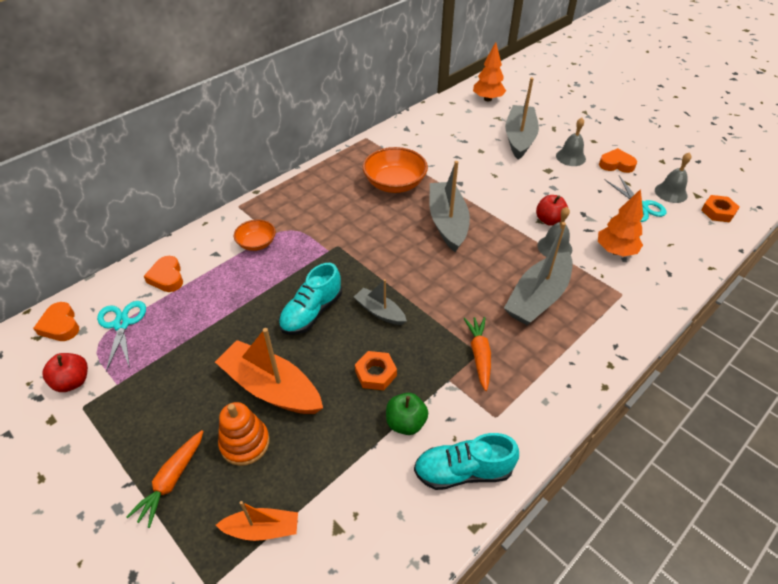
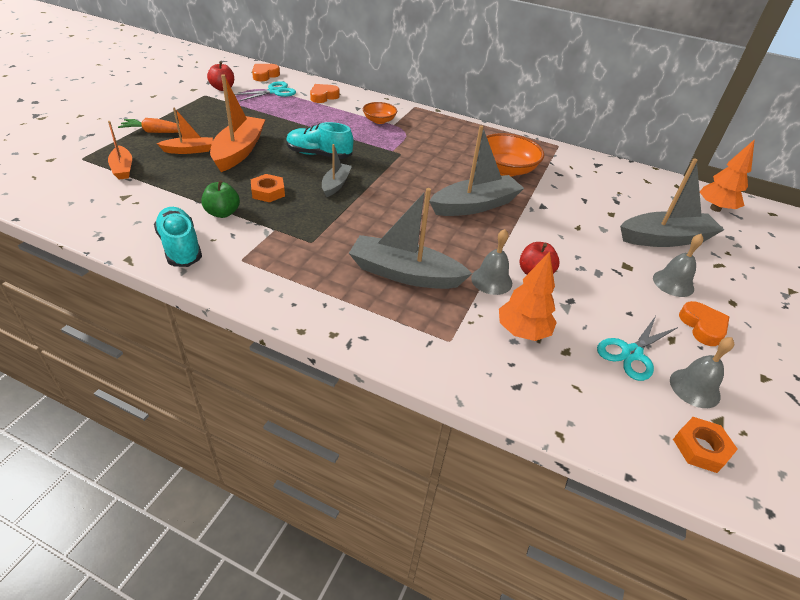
camera: 65 degrees right, 5 degrees down
(245, 443) = (189, 150): orange stacking toy -> orange boat
(479, 355) = (309, 243): orange carrot -> none

